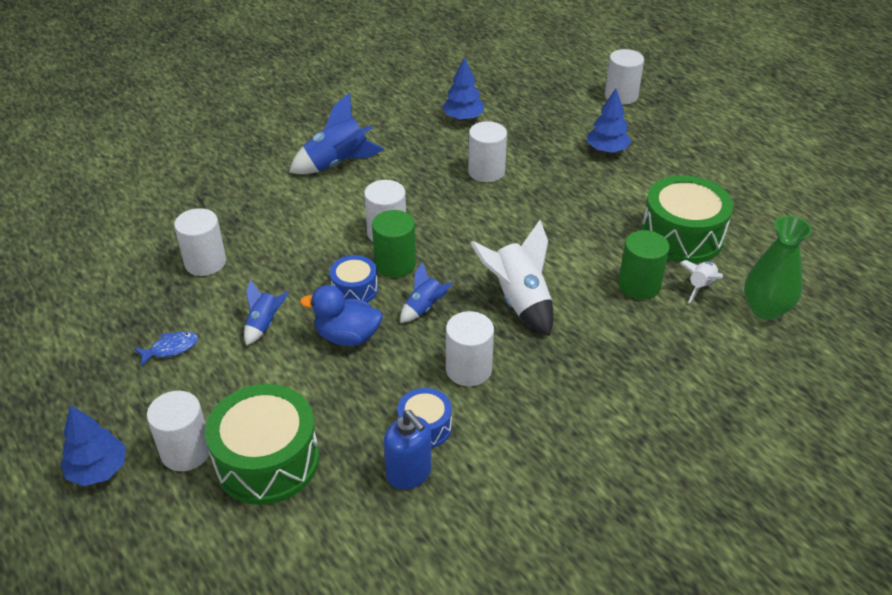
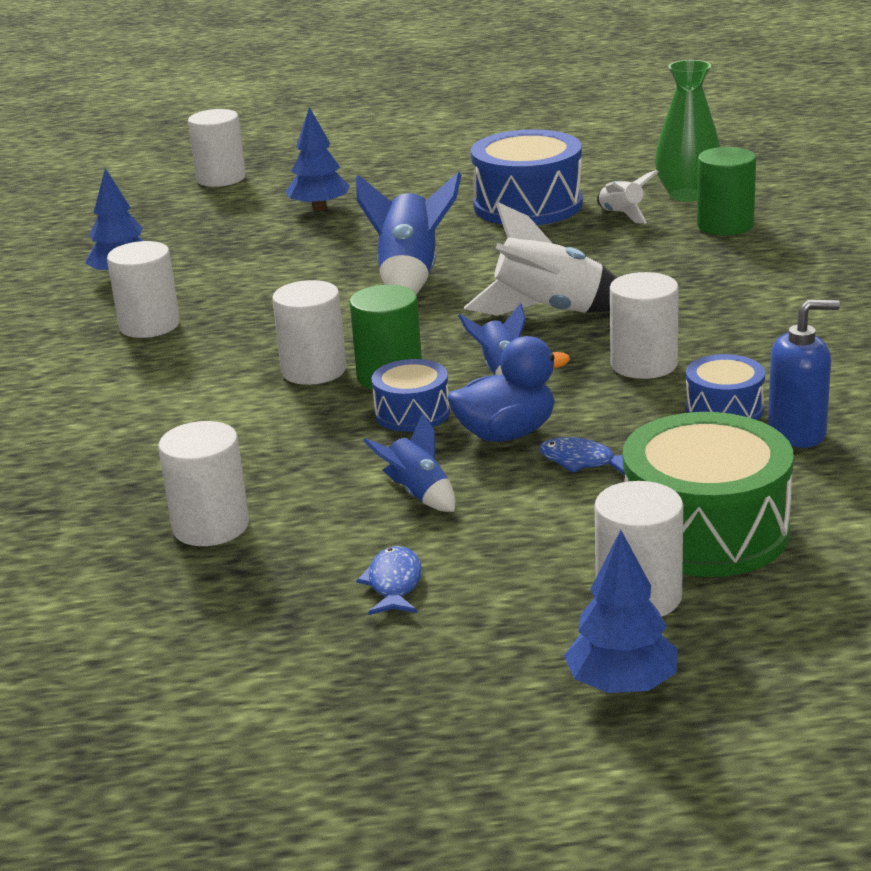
camera: 60 degrees left, 15 degrees down
(328, 380) = (582, 461): none -> blue fish
(337, 164) = (102, 380): blue rocket -> blue rocket (409, 277)
(347, 336) = (506, 434): blue duck -> blue duck turned 150 degrees counterclockwise
(486, 171) = (266, 283): white cylinder -> white cylinder (149, 325)
(639, 285) = (588, 243): green cylinder -> green cylinder (725, 225)
(682, 236) = (528, 205): green drum -> blue drum

